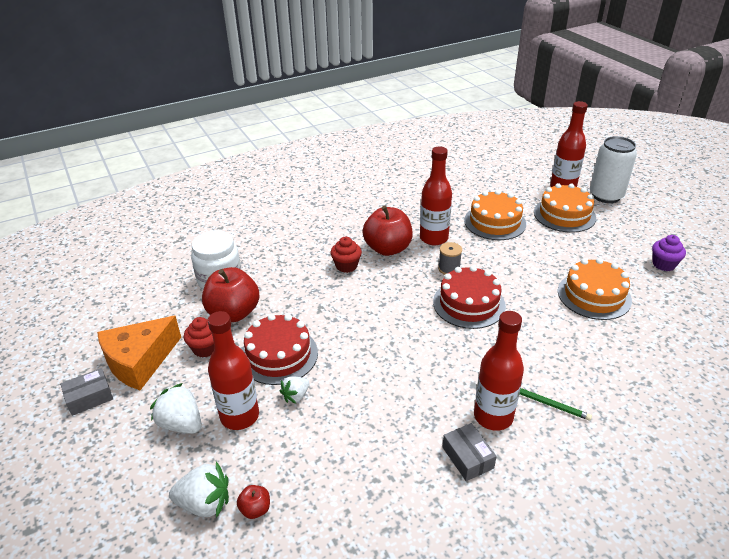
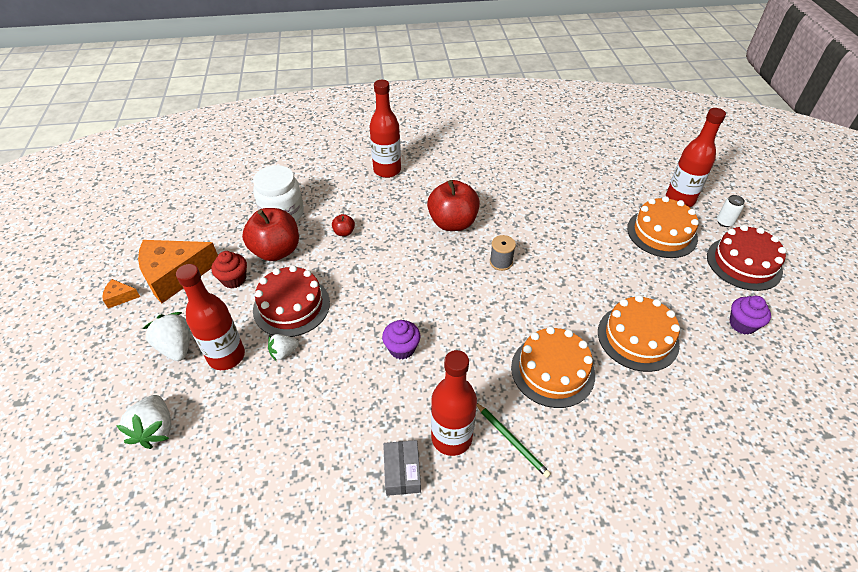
camera: 20 degrees right, 10 degrees up
(89, 397) = (120, 297): grey box -> orange cheese
(205, 503) = (155, 430): white strawberry -> white strawberry turned 60 degrees clockwise
(255, 509) = (191, 451): red apple -> red apple (344, 232)
(346, 266) = (403, 231): red cupcake -> none
(405, 360) = (402, 348): none -> purple cupcake
(433, 238) = (505, 223): red bottle -> red bottle (387, 170)
(469, 303) = (498, 307): red cake -> red cake (744, 263)
(495, 222) = (579, 222): orange cake -> orange cake (552, 371)
(606, 196) = (724, 222): white can -> white can, size x0.44

